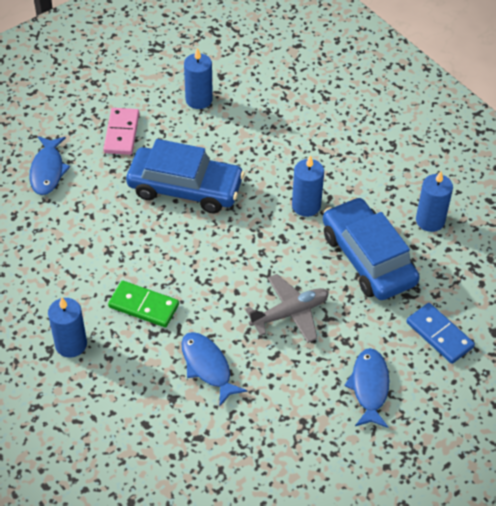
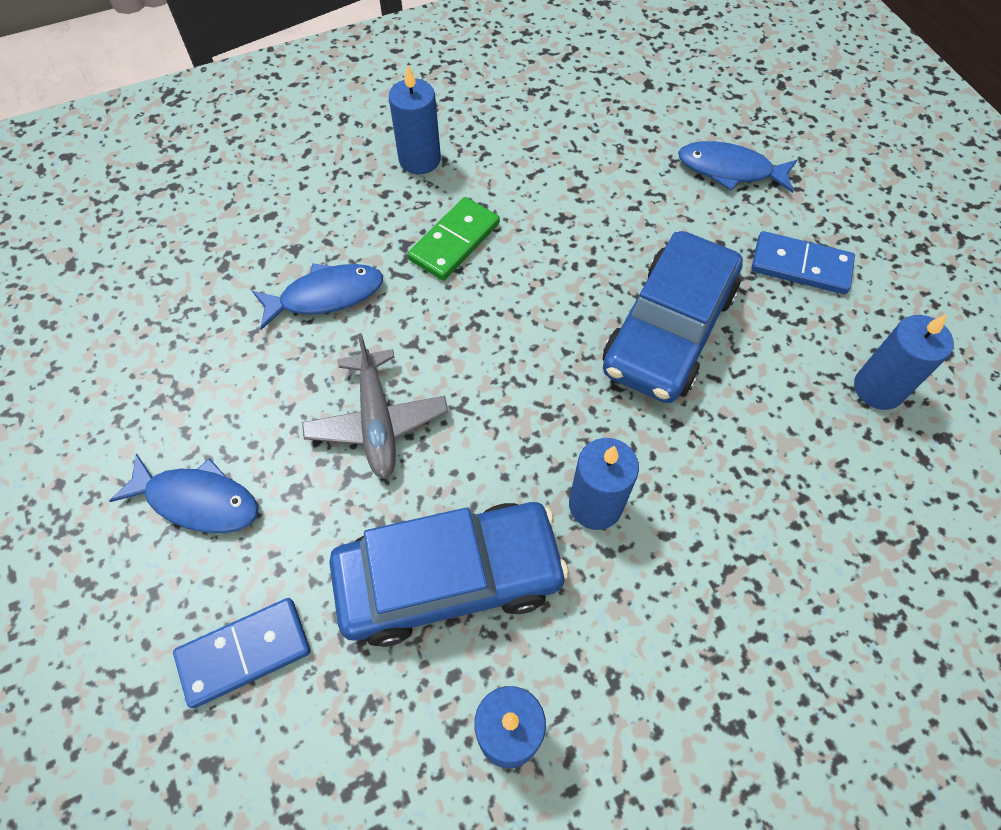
camera: 105 degrees right, 10 degrees up
(121, 133) = (800, 266): pink domino -> blue domino

